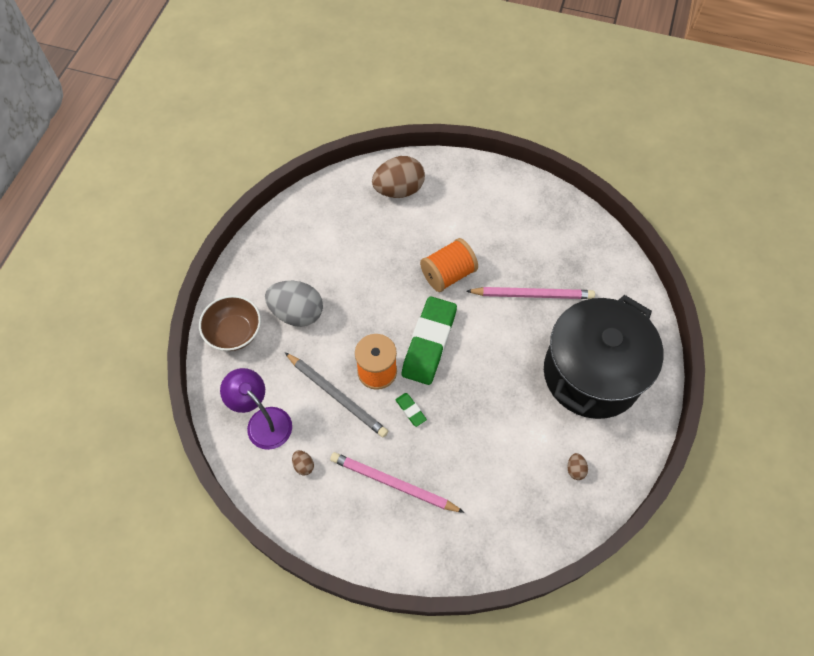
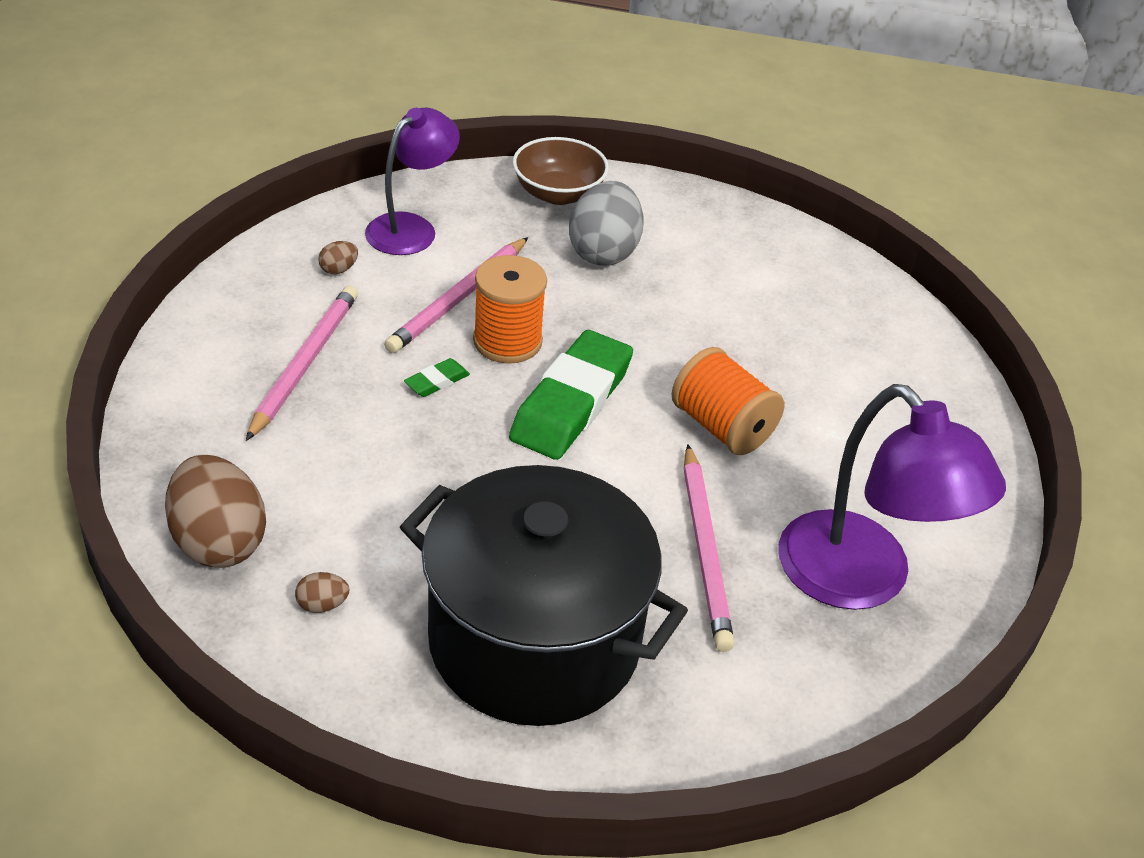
camera: 80 degrees right, 20 degrees down
(337, 395) = (459, 299): grey pencil -> pink pencil
(399, 190) = (891, 360): brown egg -> brown egg (218, 542)
(429, 343) = (571, 403): green eraser -> green eraser turned 75 degrees counterclockwise
(548, 234) = (861, 580): none -> purple lamp

